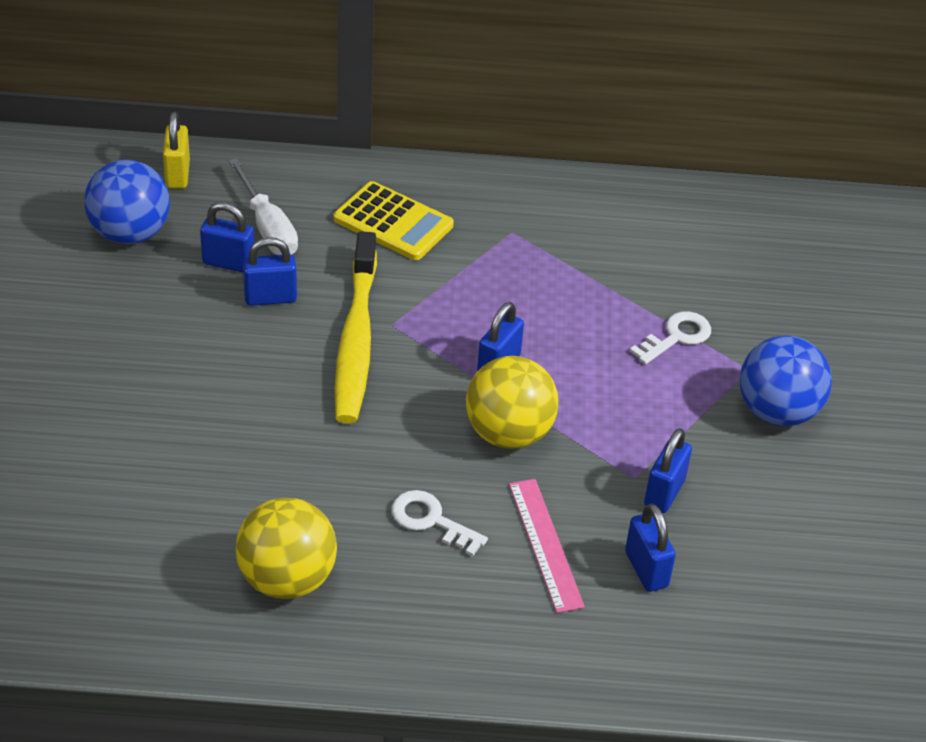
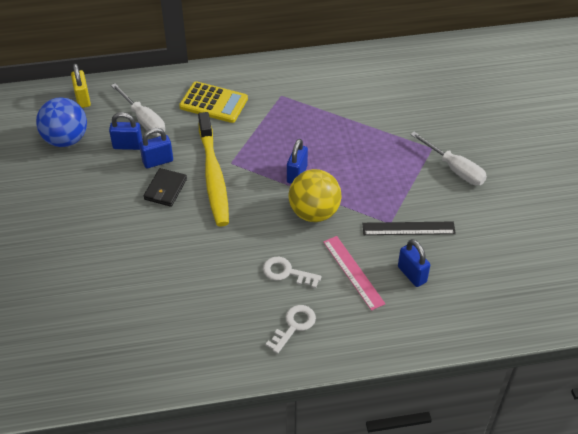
camera: 10 degrees left, 5 degrees up
(269, 345) = (165, 189): none -> black wallet
(287, 579) = (216, 325): yellow ball -> none
(664, 493) = (408, 228): blue padlock -> black ruler
(676, 337) = (388, 137): white key -> white key (294, 326)
(777, 411) = (454, 169): blue ball -> white screwdriver

